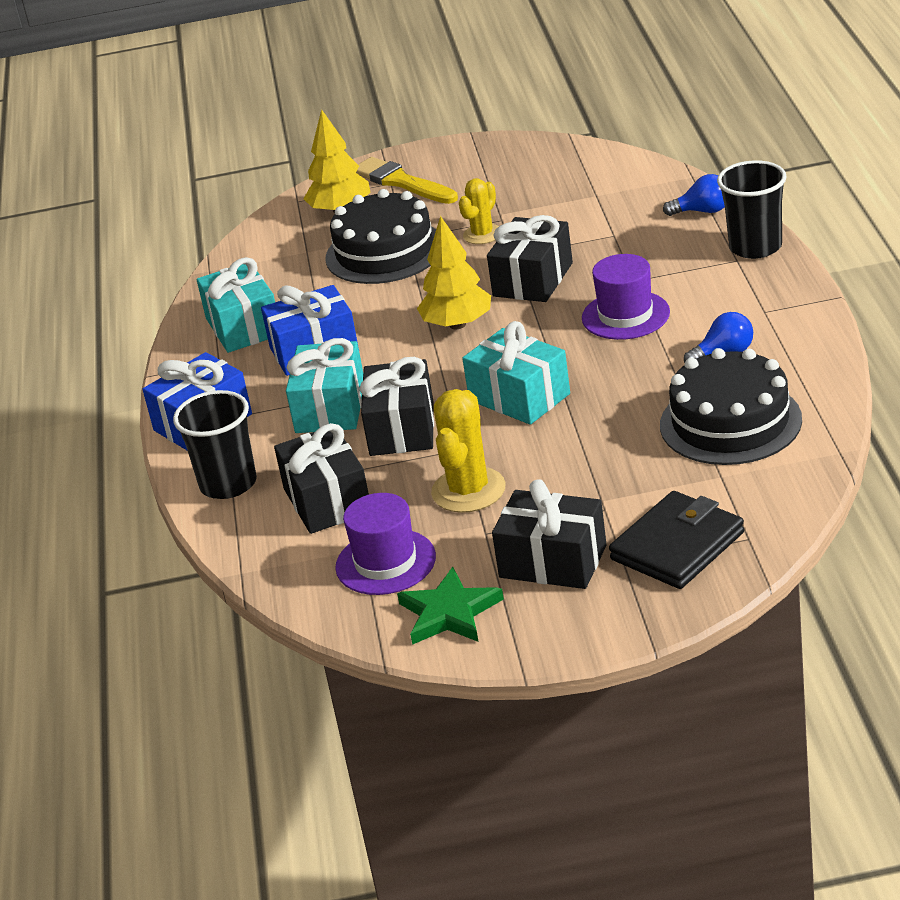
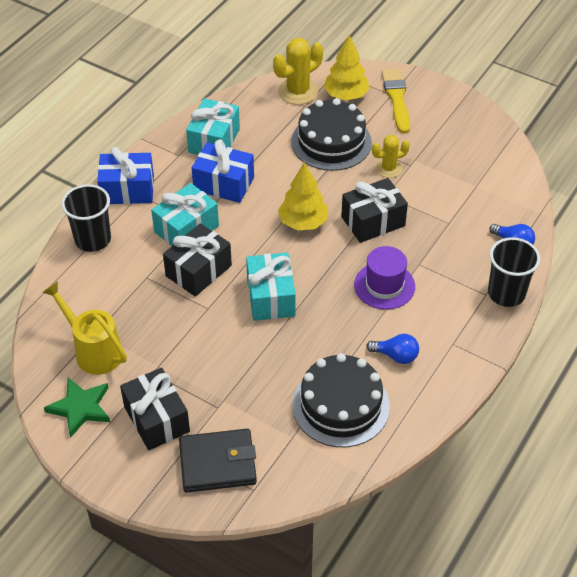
camera: 35 degrees right, 15 degrees up
(327, 501) = (117, 288): black gift -> none
(385, 562) = (93, 350): purple hat -> yellow watering can
(468, 490) = (178, 338): yellow cactus -> yellow cactus (298, 91)

